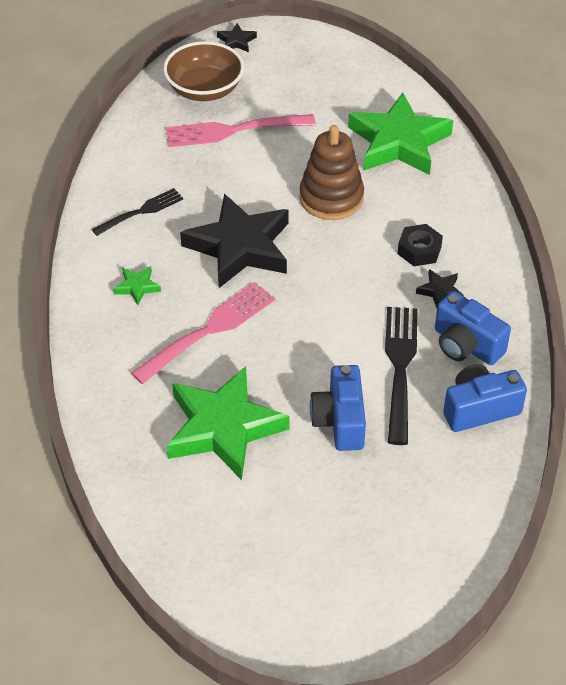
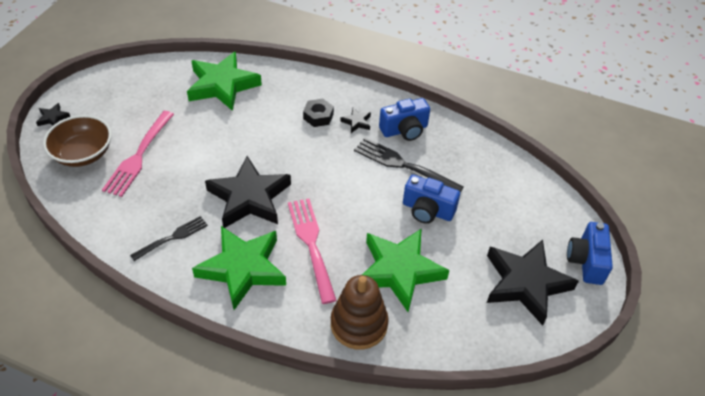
camera: 65 degrees left, 0 degrees up
(137, 287) = (243, 269): green star -> green star, size x2.44
(140, 212) = (172, 238): black fork -> black fork turned 60 degrees clockwise
(288, 568) = (526, 283): none -> black star
(331, 198) = (243, 135): brown stacking toy -> brown stacking toy (359, 324)
(479, 409) = (454, 146): blue camera -> blue camera (586, 261)

